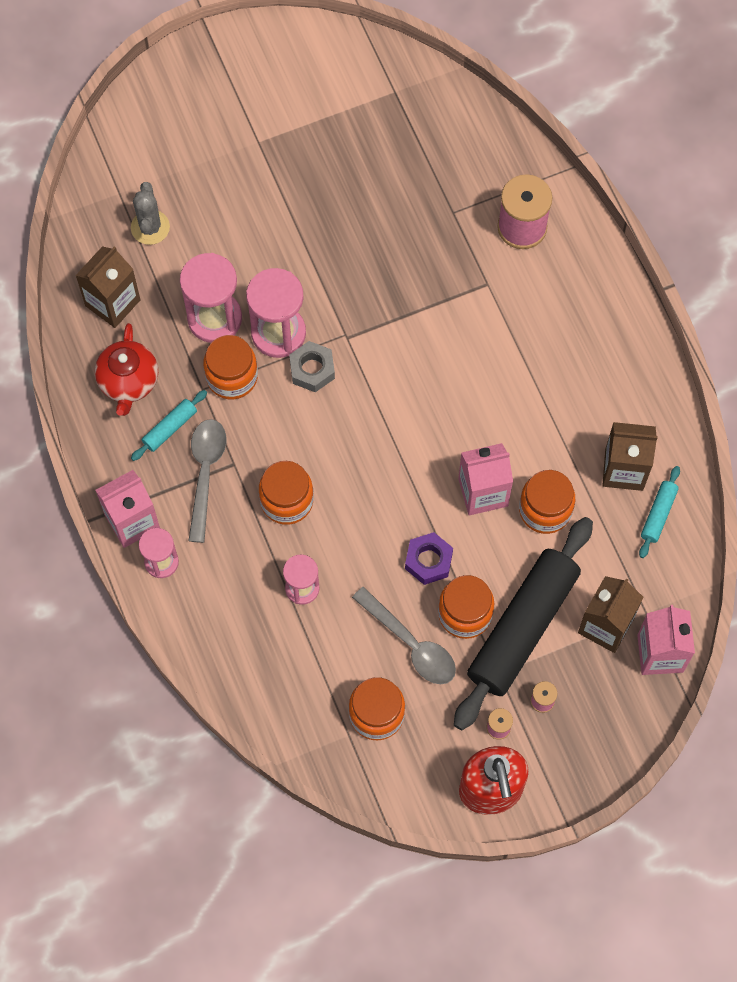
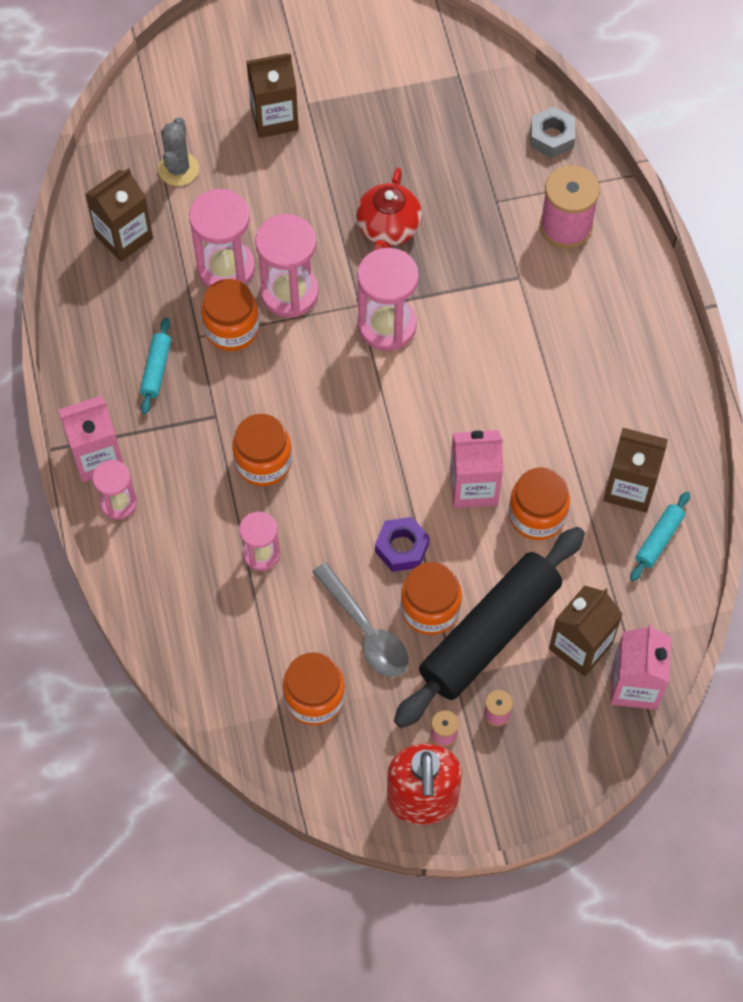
camera: 10 degrees right, 5 degrees down
(128, 382) = (123, 317): red teapot -> red teapot (388, 229)
(170, 428) = (156, 369): turquoise rolling pin -> turquoise rolling pin turned 45 degrees counterclockwise
(205, 473) = (183, 421): grey spoon -> none
(230, 162) = (274, 118): none -> brown carton
(312, 370) = (317, 334): grey nut -> grey nut (551, 137)
(375, 351) = (387, 326): none -> pink hourglass

